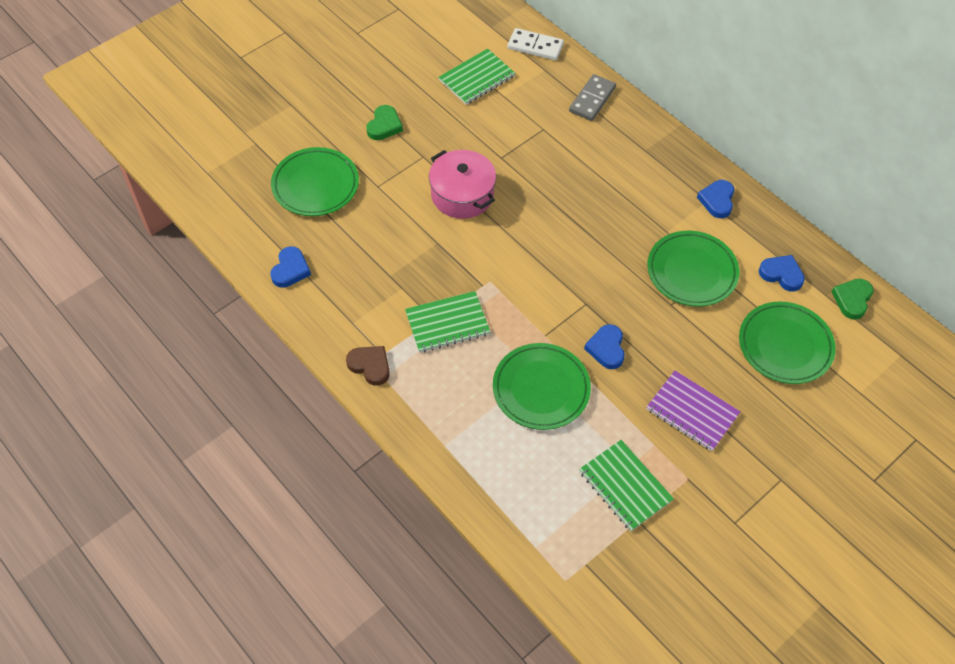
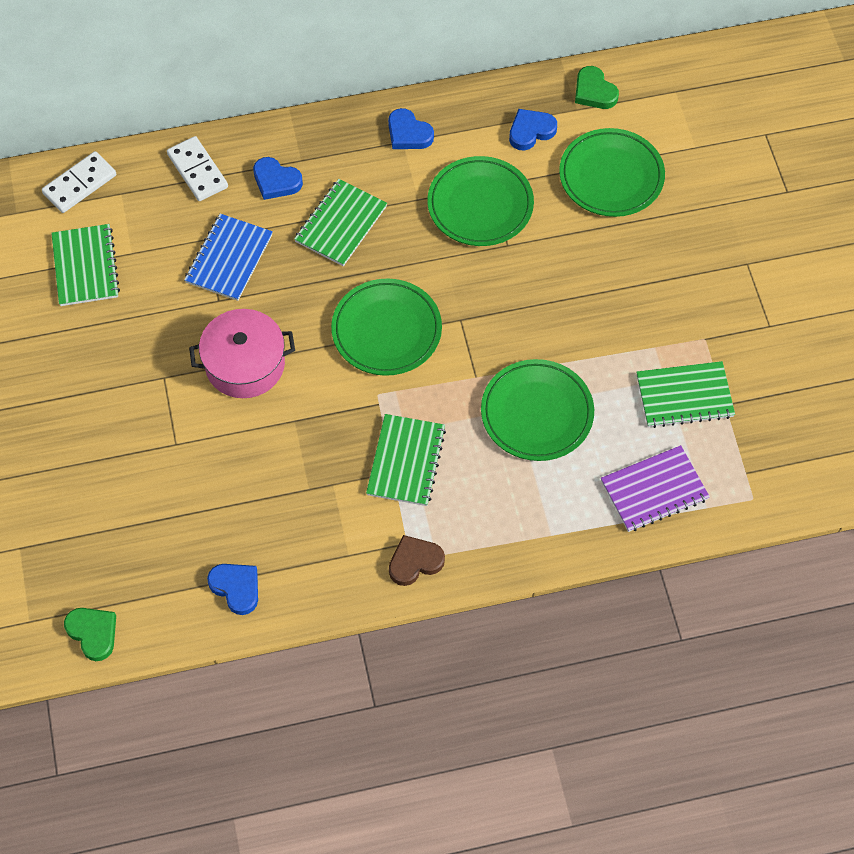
camera: 60 degrees left, 5 degrees up
(315, 185) = (130, 509): green plate -> green plate (386, 330)
(384, 125) = (90, 396): green heart -> green heart (93, 633)
(537, 148) = (229, 258): none -> blue notebook
(592, 99) = (198, 171): grey domino -> white domino
(606, 348) = (524, 330): blue heart -> blue heart (276, 181)
(611, 196) = (340, 224): none -> green notebook
(692, 412) = (637, 295): purple notebook -> purple notebook (654, 490)

